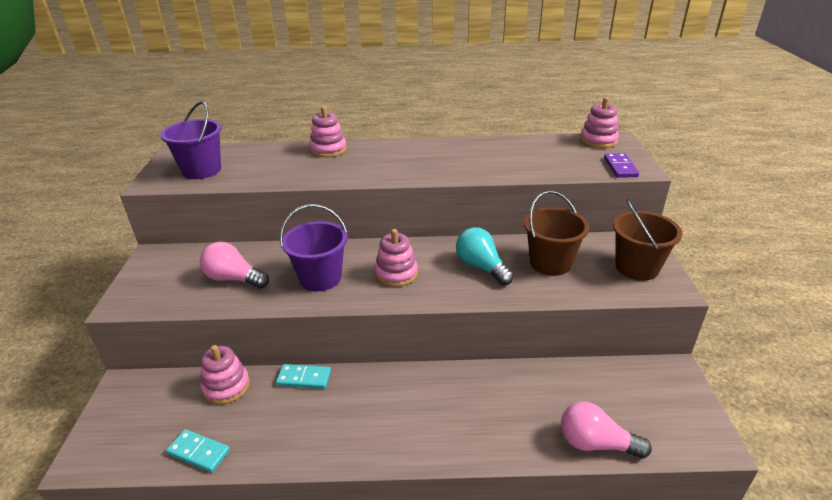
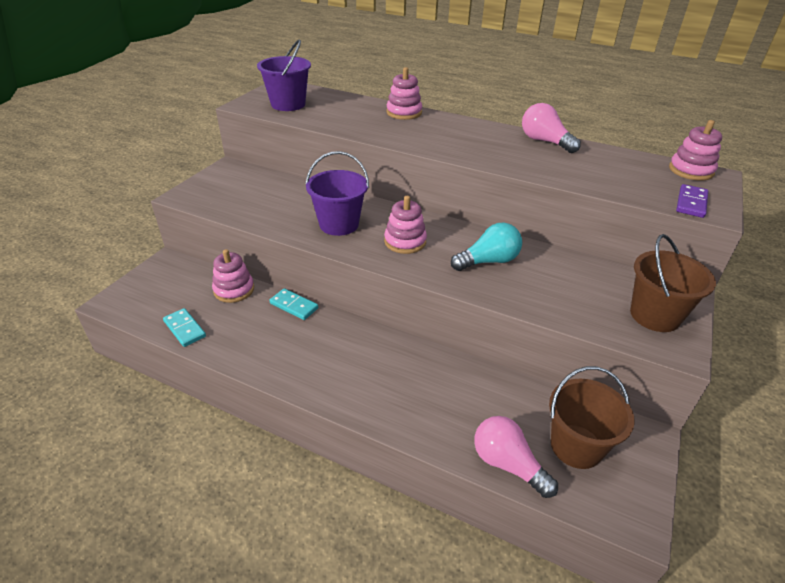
camera: 25 degrees right, 5 degrees up
(234, 279) = (272, 203): pink light bulb -> pink light bulb (545, 141)
(481, 267) = (488, 261): turquoise light bulb -> turquoise light bulb turned 75 degrees clockwise
(550, 263) = (561, 280): brown bucket -> brown bucket (576, 446)

